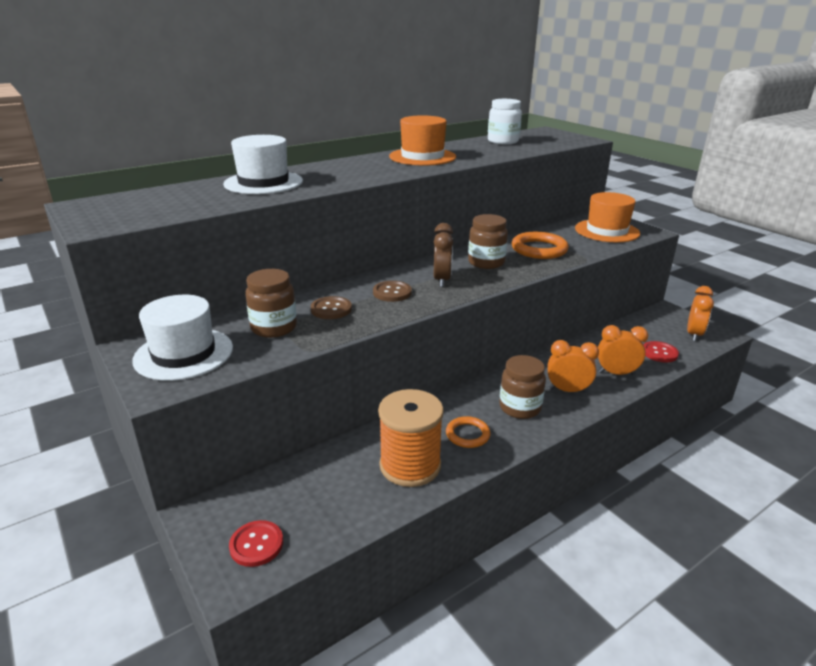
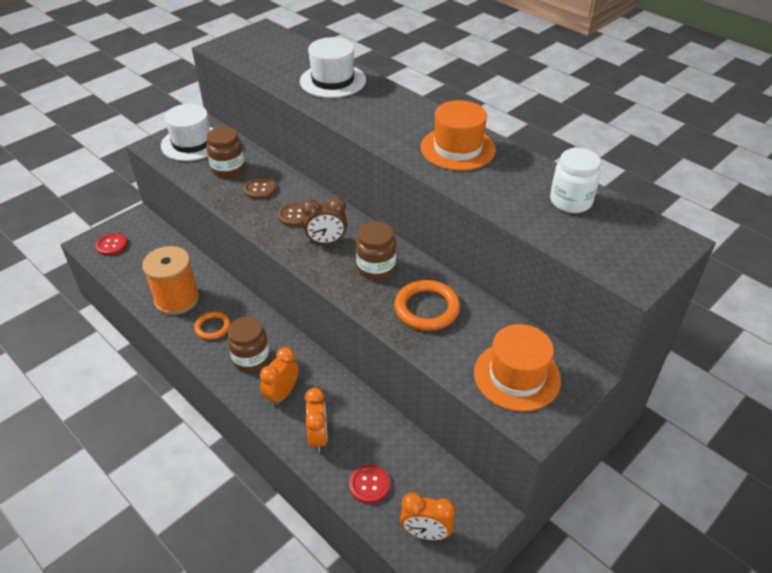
camera: 80 degrees right, 15 degrees up
(567, 390) = (282, 394): orange clock -> orange clock turned 150 degrees counterclockwise

